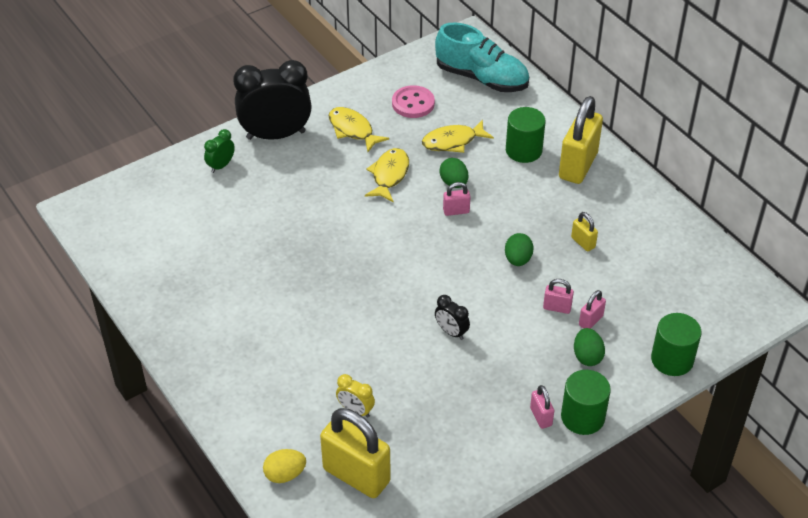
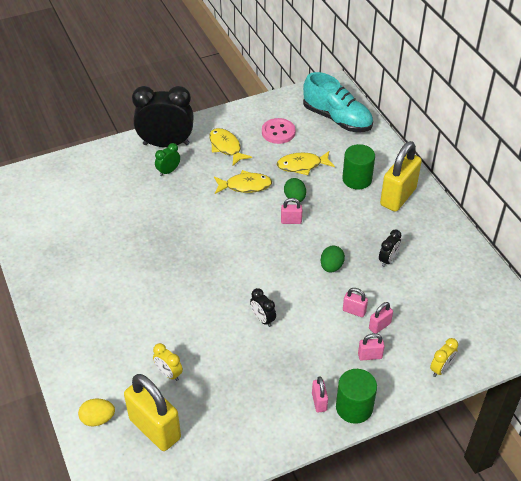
camera: 10 degrees right, 0 degrees up
(221, 166) = (118, 162): green clock -> green clock (168, 171)
(389, 175) = (245, 186): yellow fish -> yellow fish turned 60 degrees clockwise
(583, 242) = (388, 260): yellow padlock -> black clock
(587, 356) = (370, 356): green egg -> pink padlock
(672, 360) = (441, 369): green cylinder -> yellow clock

